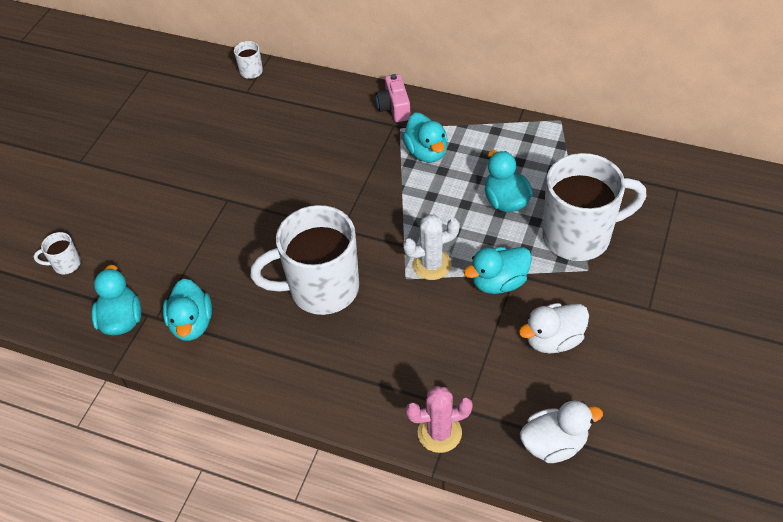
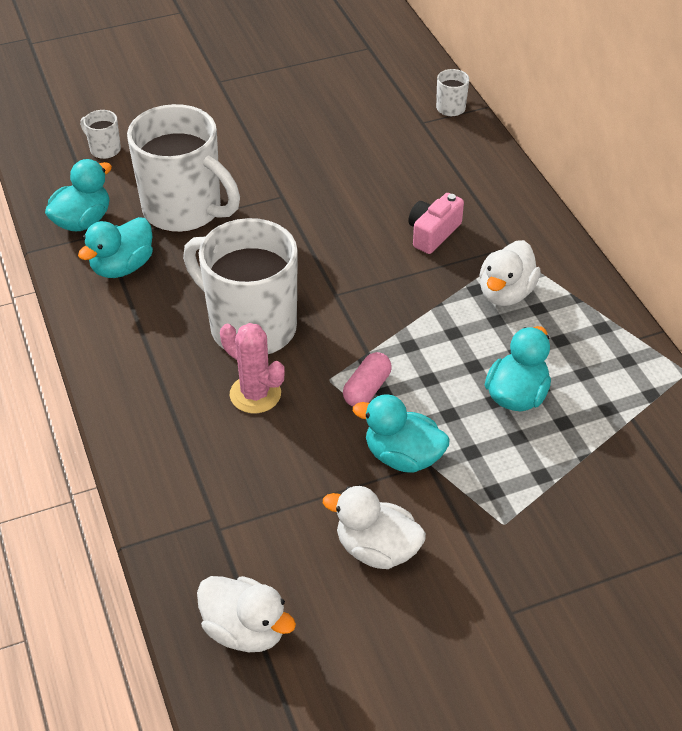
camera: 45 degrees right, 5 degrees down
(394, 107) = (534, 232): pink camera -> pink camera (433, 233)
(426, 152) = (505, 293): turquoise duck -> white duck
(432, 264) = (367, 389): white cactus -> pink capsule
(439, 433) = (171, 524): pink cactus -> pink cactus (255, 394)
(579, 236) = (541, 487): white mug -> white mug (184, 210)

